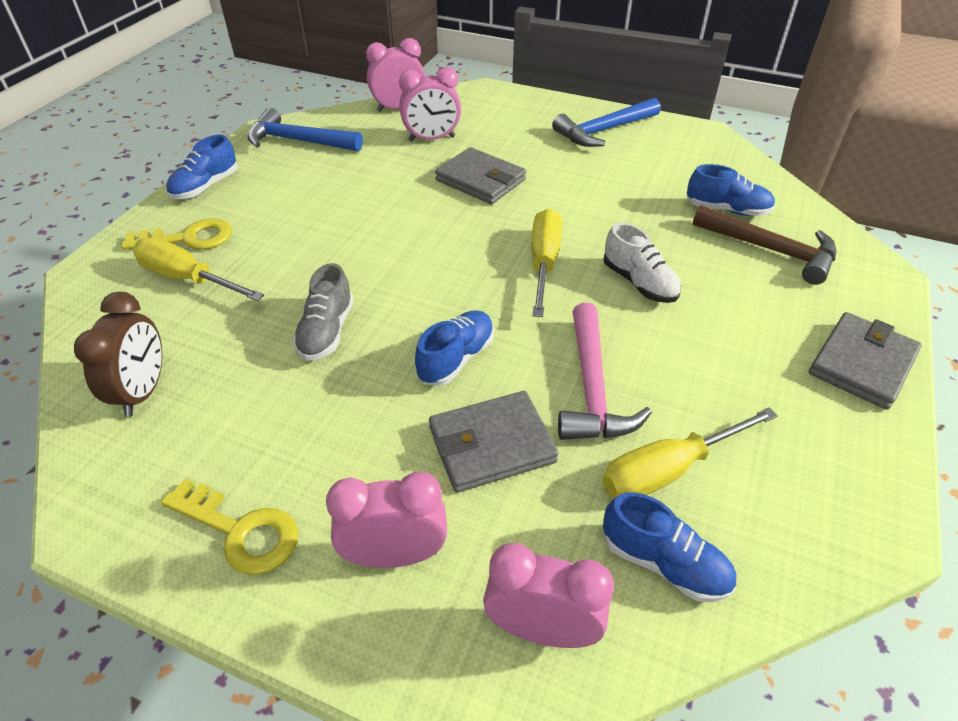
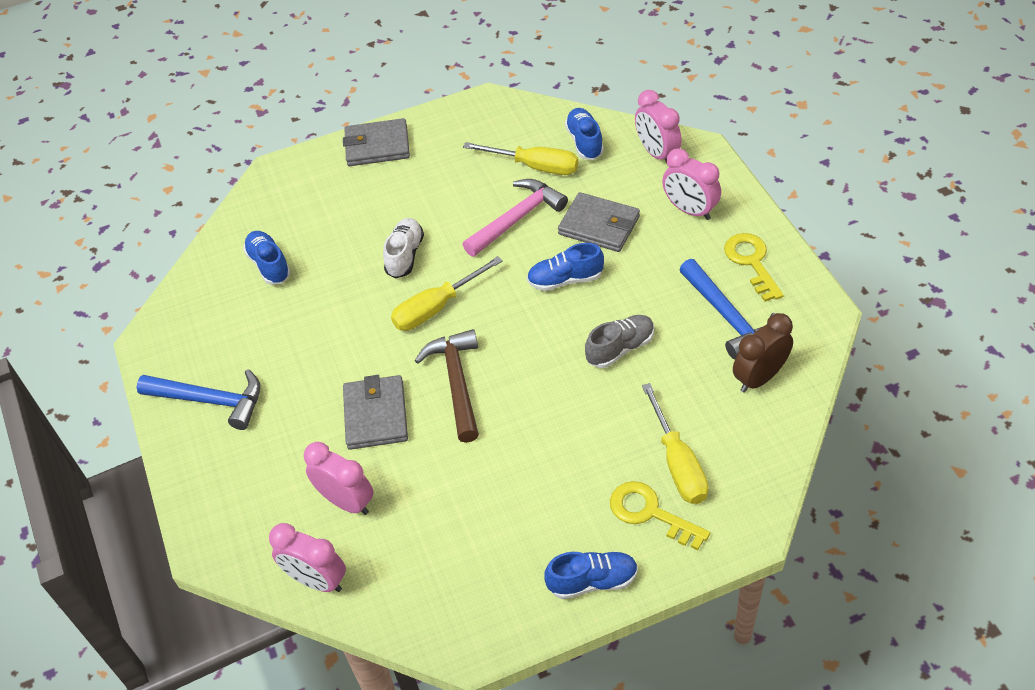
camera: 130 degrees left, 5 degrees up
(298, 141) = (458, 596): blue hammer -> blue hammer (728, 317)
(771, 250) = (300, 223): brown hammer -> brown hammer (456, 382)

